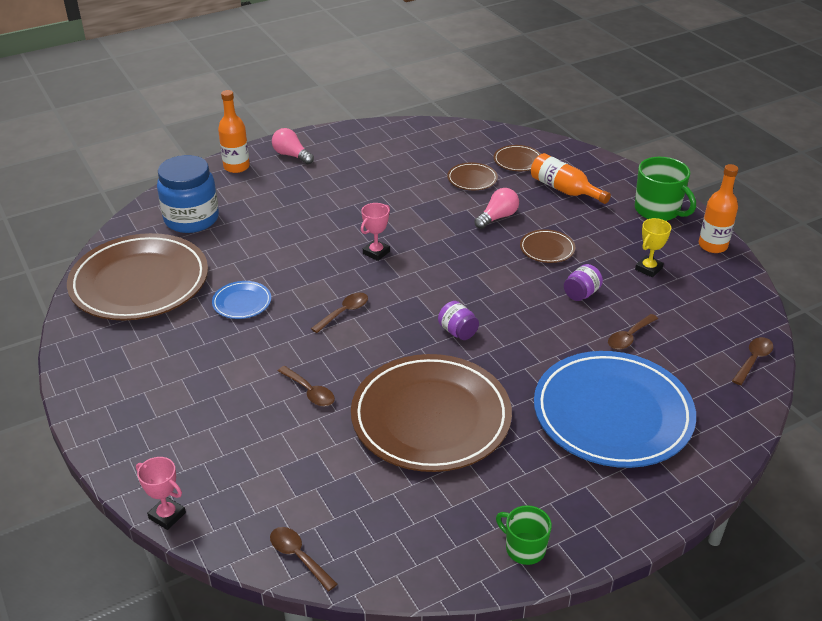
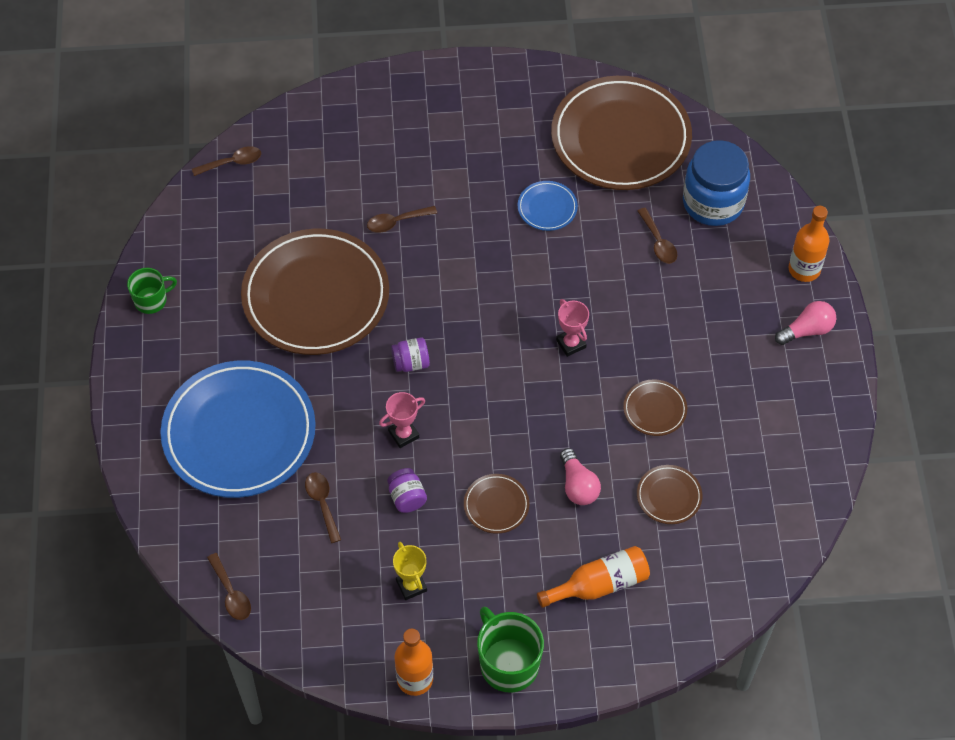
camera: 115 degrees right, 20 degrees up
(167, 515) = (318, 97): pink trophy -> pink trophy (403, 434)
(344, 312) = (489, 282): brown spoon -> brown spoon (658, 242)
(517, 161) = (687, 566): brown plate -> brown plate (654, 409)
(658, 210) = (508, 663): green mug -> green mug turned 75 degrees clockwise

